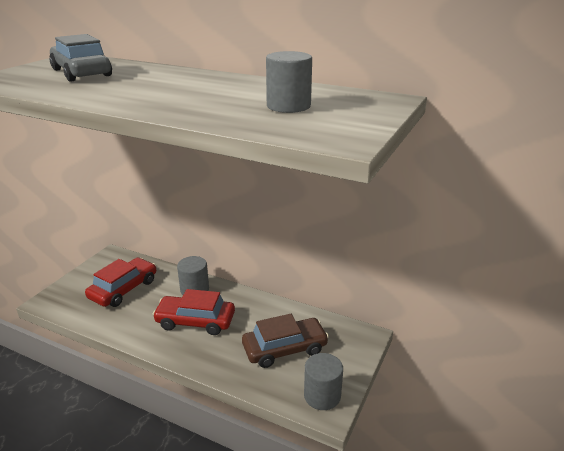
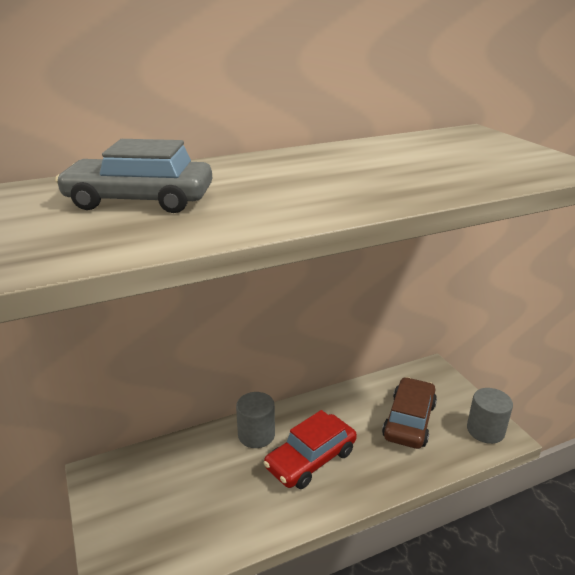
camera: 50 degrees left, 0 degrees up
(123, 289) = (185, 492): red car -> none
(288, 106) = (452, 158): grey cylinder -> none

